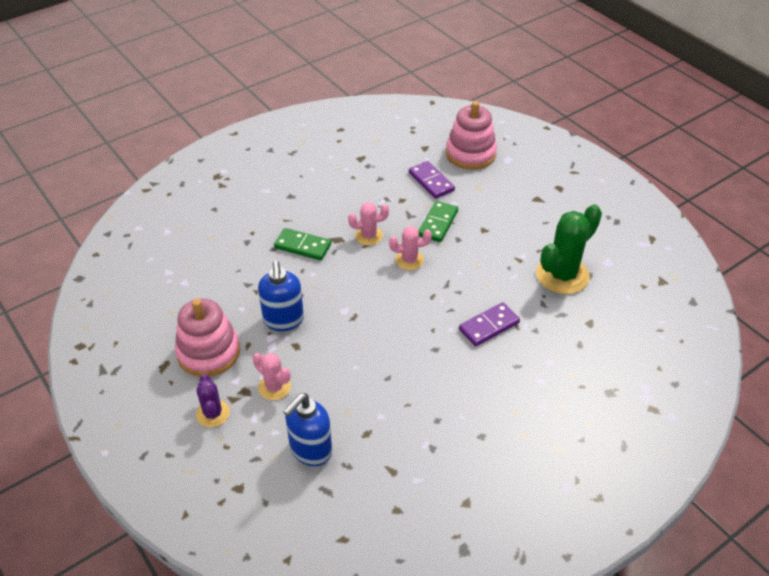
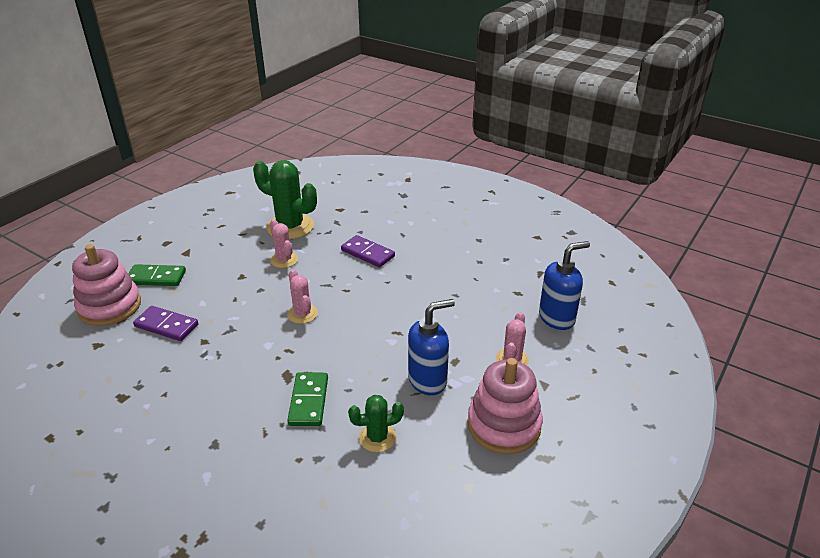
camera: 110 degrees left, 10 degrees down
(213, 413) = (570, 392): purple cactus -> none
(244, 275) = (377, 437): none -> green cactus
(310, 450) = (557, 318): blue soap dispenser -> blue soap dispenser turned 45 degrees counterclockwise
(368, 236) = (274, 351): pink cactus -> pink cactus (284, 260)
(431, 181) = (166, 325): purple domino -> purple domino turned 75 degrees clockwise
(438, 223) = (239, 306): green domino -> green domino (156, 277)

